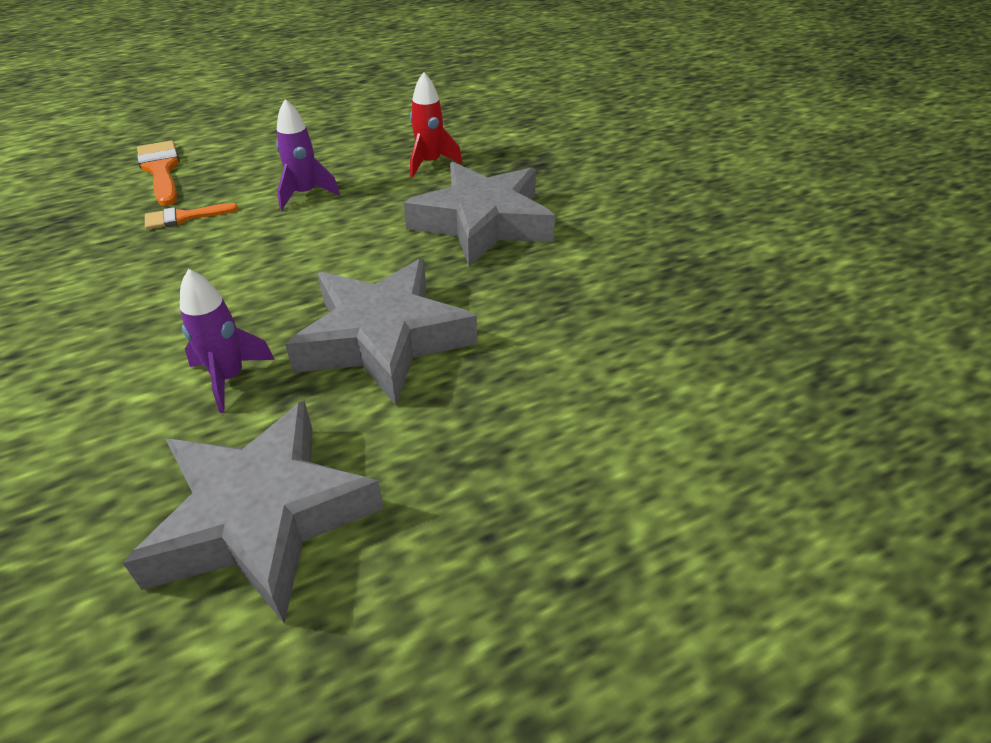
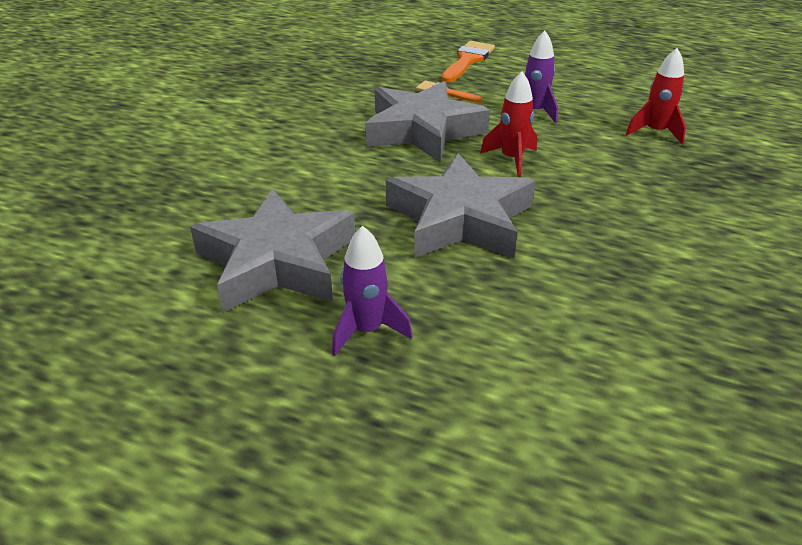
camera: 50 degrees right, 5 degrees down
(229, 378) = (352, 188): purple rocket -> purple rocket (367, 330)
(348, 252) = (511, 159): none -> red rocket
(482, 222) = (636, 190): grey star -> grey star (422, 130)

